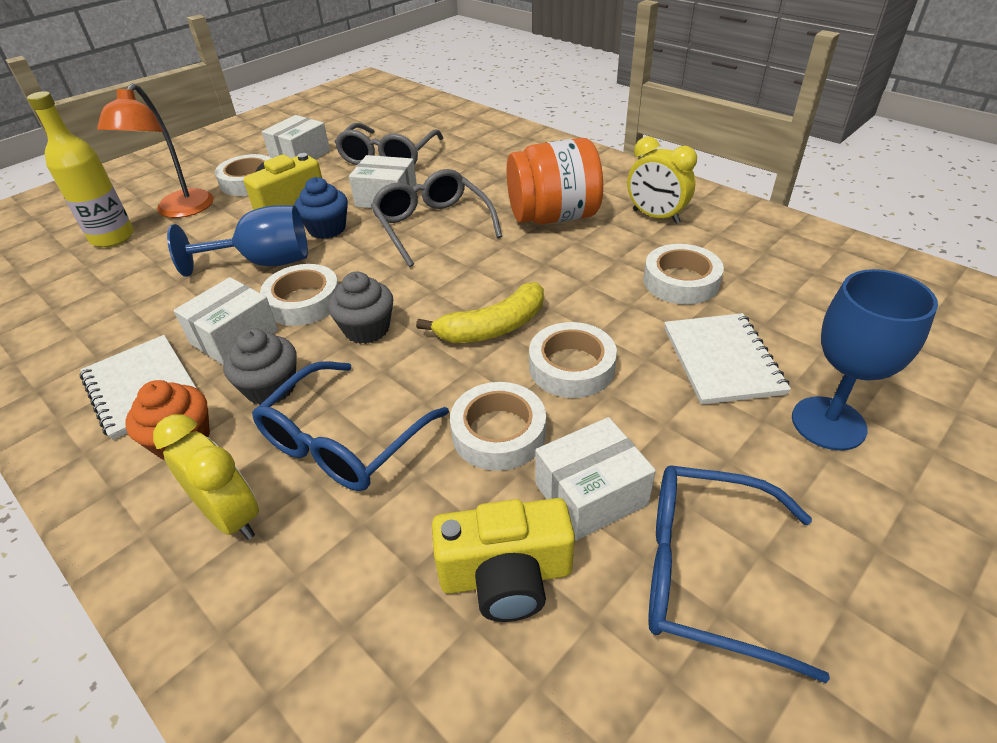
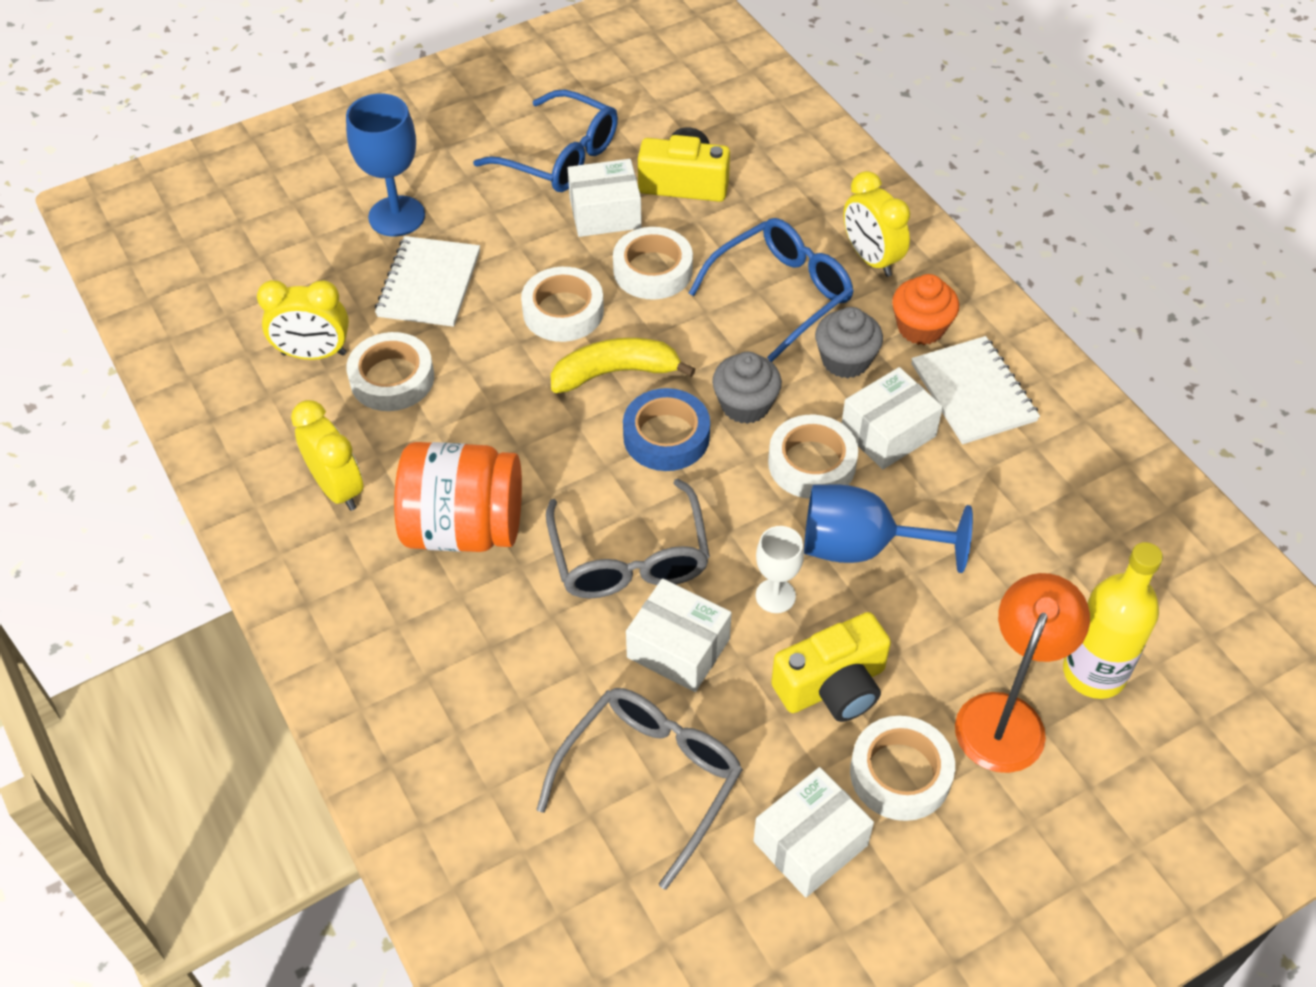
camera: 165 degrees left, 10 degrees up
(327, 229) = (775, 596): blue cupcake -> white goblet
(430, 293) = (666, 436): none -> blue tape
(762, 283) = (314, 354): none -> yellow clock

